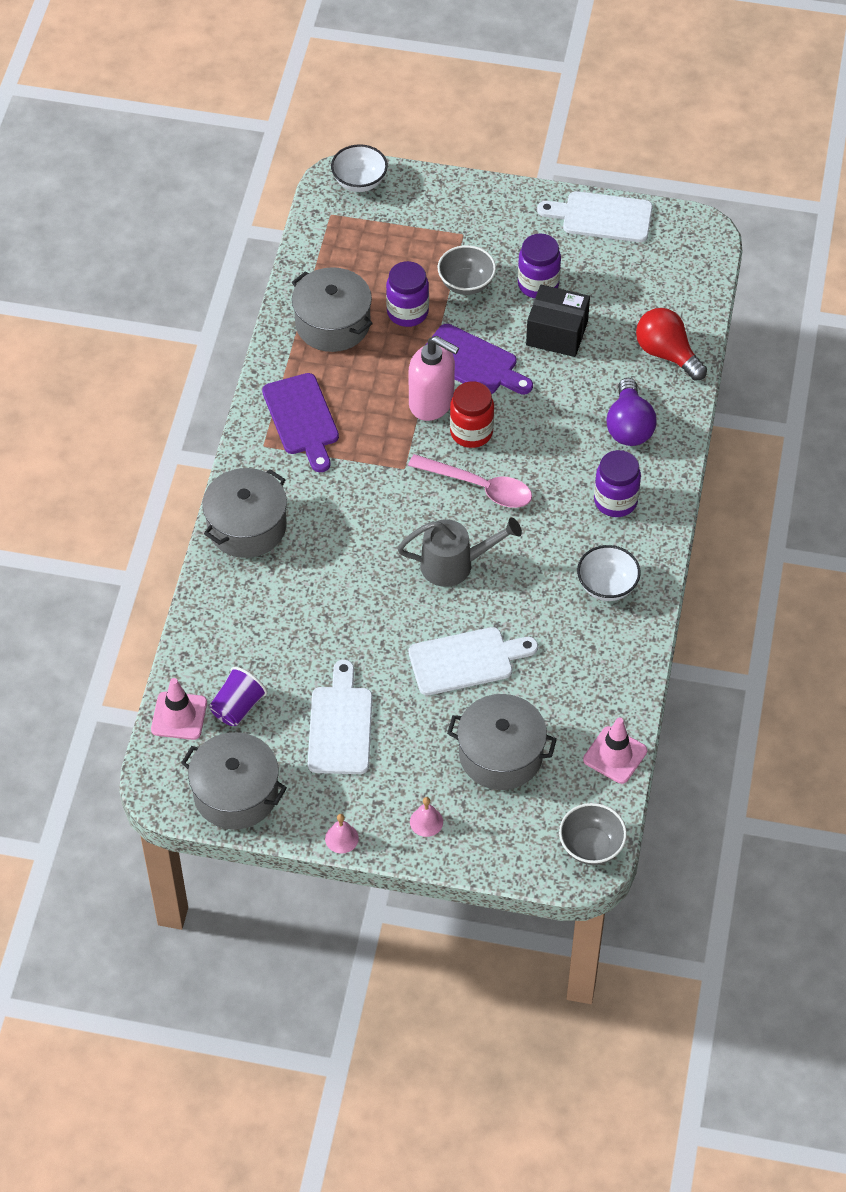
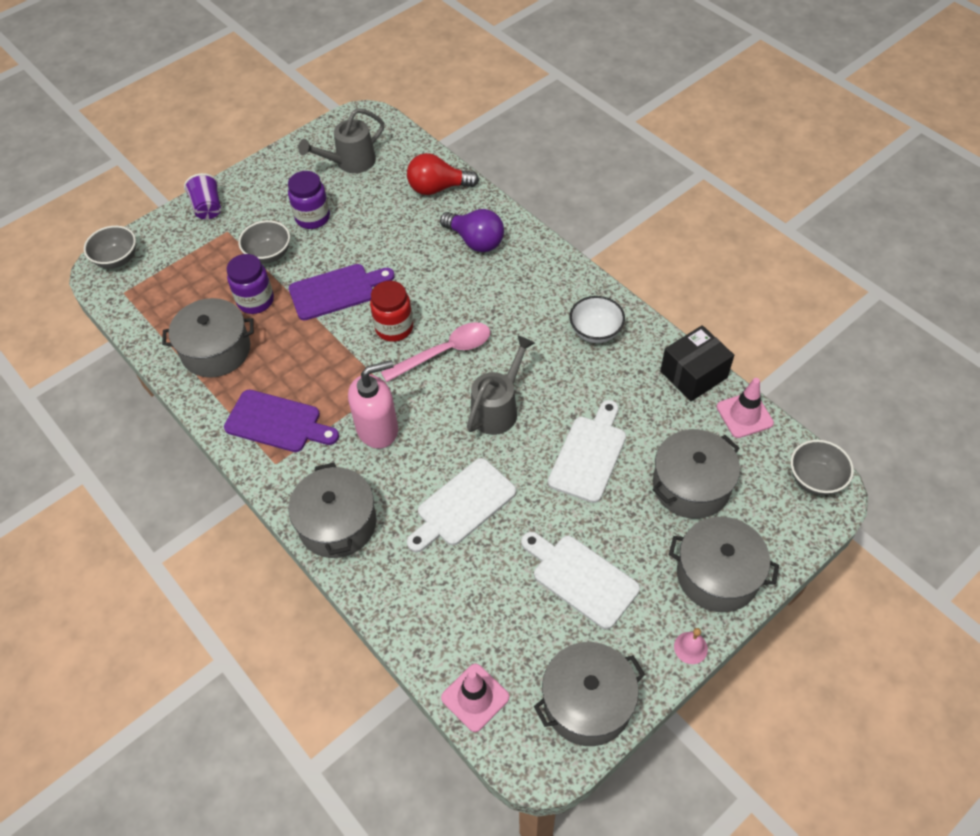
camera: 50 degrees left, 0 degrees up
(238, 707) = (503, 644): purple cup -> purple cup (208, 208)
(359, 182) = (117, 259): white bowl -> grey bowl
(426, 821) = (717, 575): pink bell -> grey pot
(432, 402) = (346, 335): pink soap dispenser -> pink soap dispenser (378, 429)
(557, 333) = (362, 232): black box -> black box (693, 374)
(602, 217) = (297, 155): white cutting board -> white cutting board (462, 505)
(615, 501) = (529, 284): purple jar -> none
(632, 264) = (350, 162): none -> grey watering can

